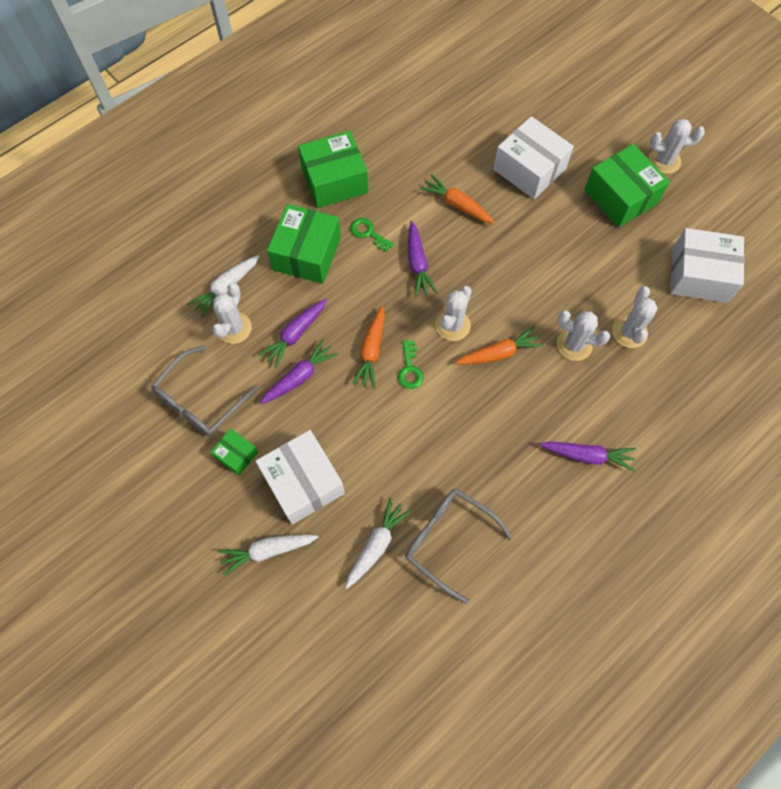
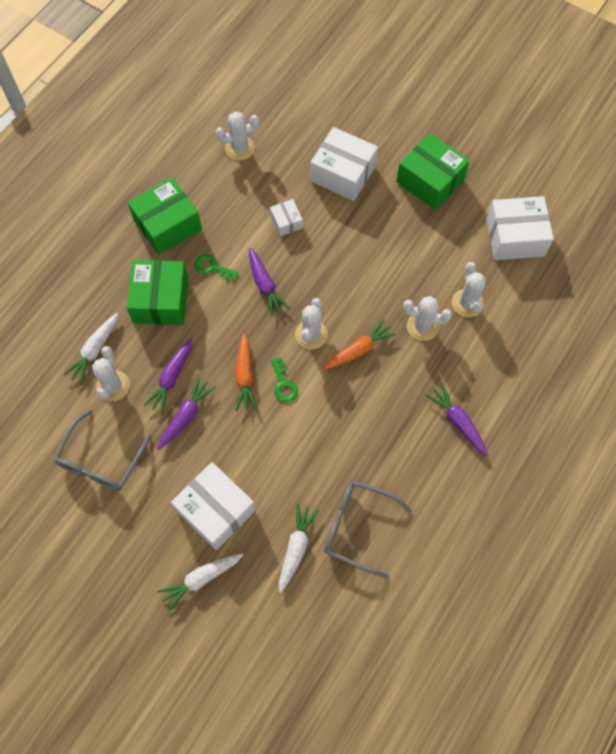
camera: 15 degrees left, 0 degrees up
(236, 455) = (148, 501): green box -> none
(457, 205) = (286, 222): orange carrot -> white box
(587, 456) = (458, 422): purple carrot -> purple carrot turned 120 degrees counterclockwise
(664, 161) = (460, 139): white cactus -> white cactus (239, 148)

